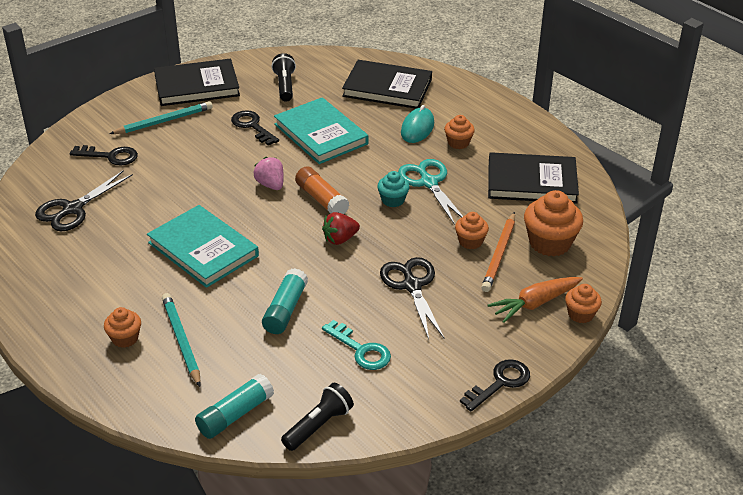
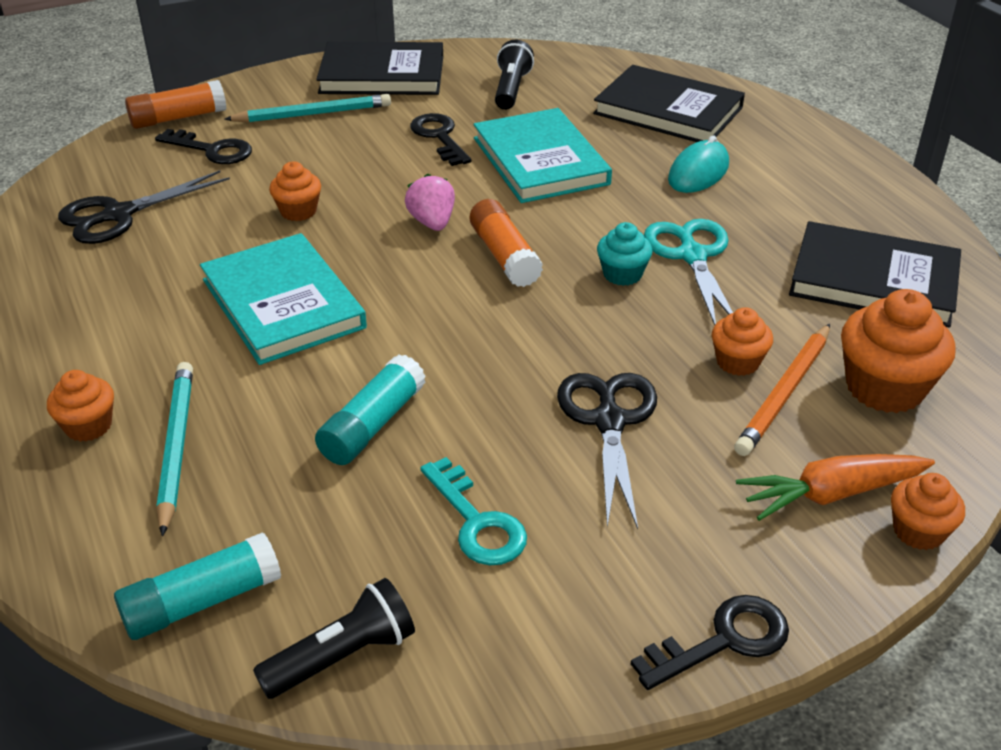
camera: 15 degrees right, 0 degrees up
(76, 136) = (178, 118): none -> orange glue stick
(340, 239) = (511, 322): red strawberry -> none
(458, 143) = (760, 202): orange cupcake -> orange cupcake (298, 211)

